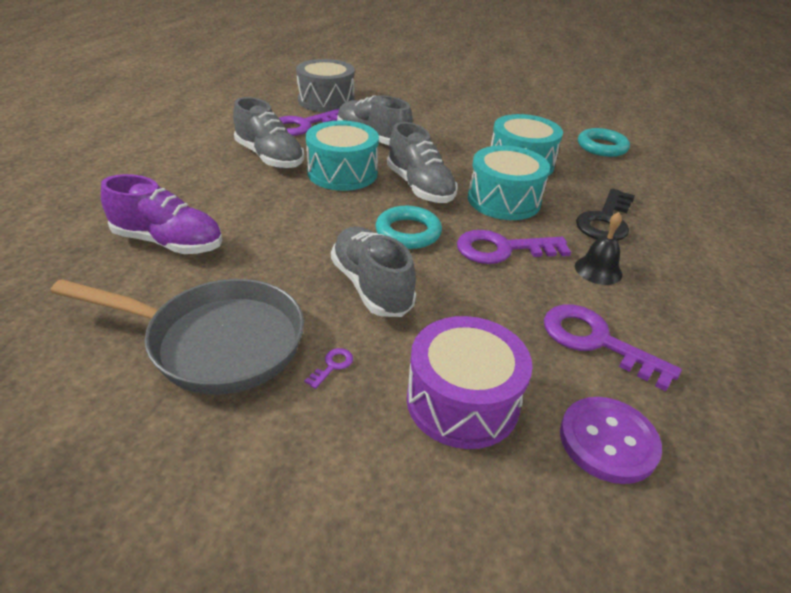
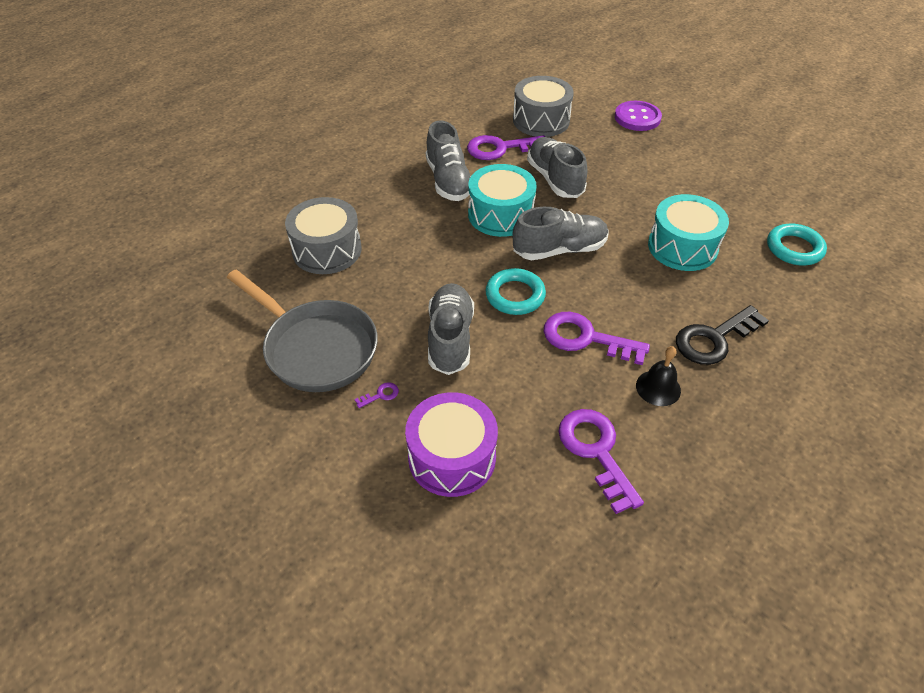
camera: 30 degrees right, 10 degrees up
(168, 242) = (327, 250): purple shoe -> grey drum
(420, 187) = (559, 249): grey shoe -> grey shoe turned 105 degrees counterclockwise
(504, 200) = (629, 286): turquoise drum -> none
(608, 441) = (535, 530): purple button -> purple button (637, 118)

